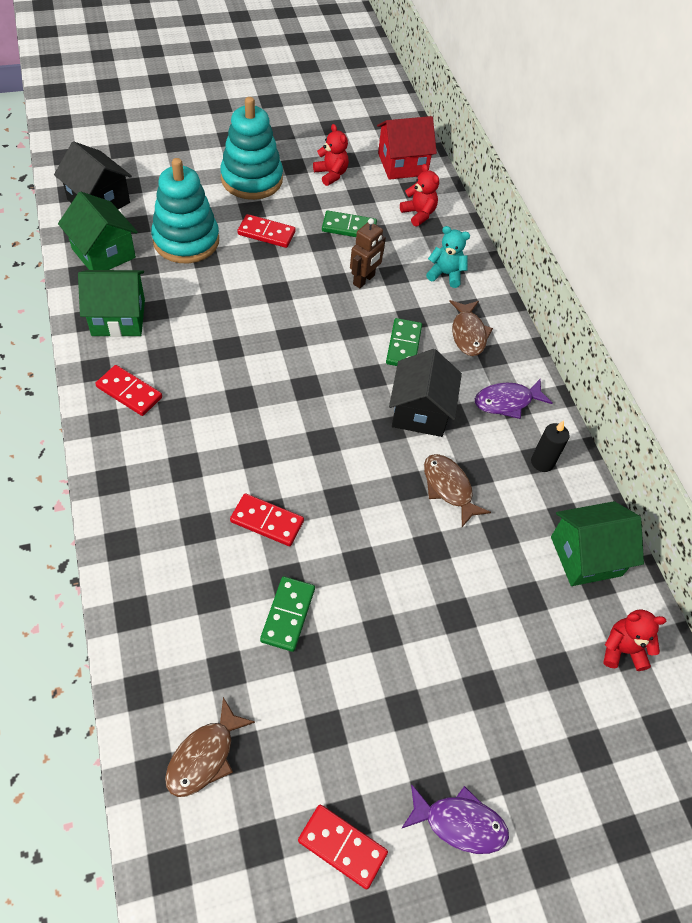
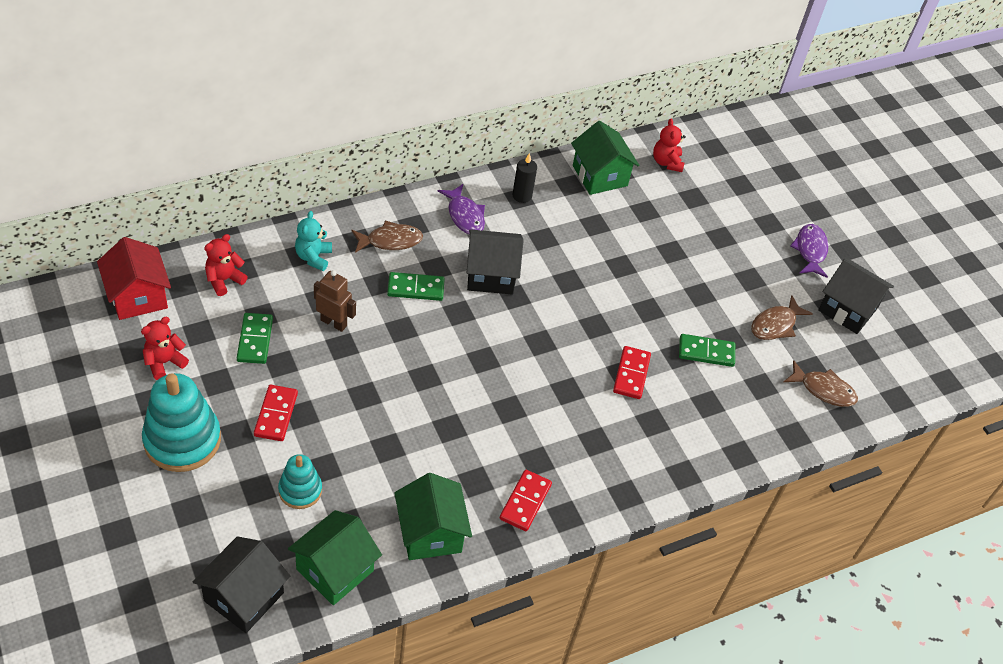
camera: 100 degrees left, 5 degrees down
(186, 240) = (300, 490): turquoise stacking toy -> turquoise stacking toy, size x0.56
(342, 847) = (847, 309): red domino -> black house
(449, 488) = (564, 255): brown fish -> brown fish (775, 325)

